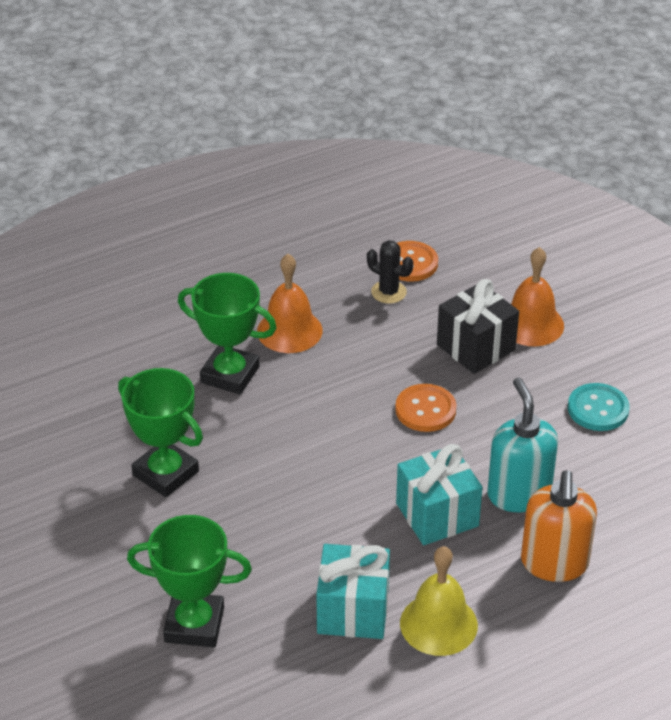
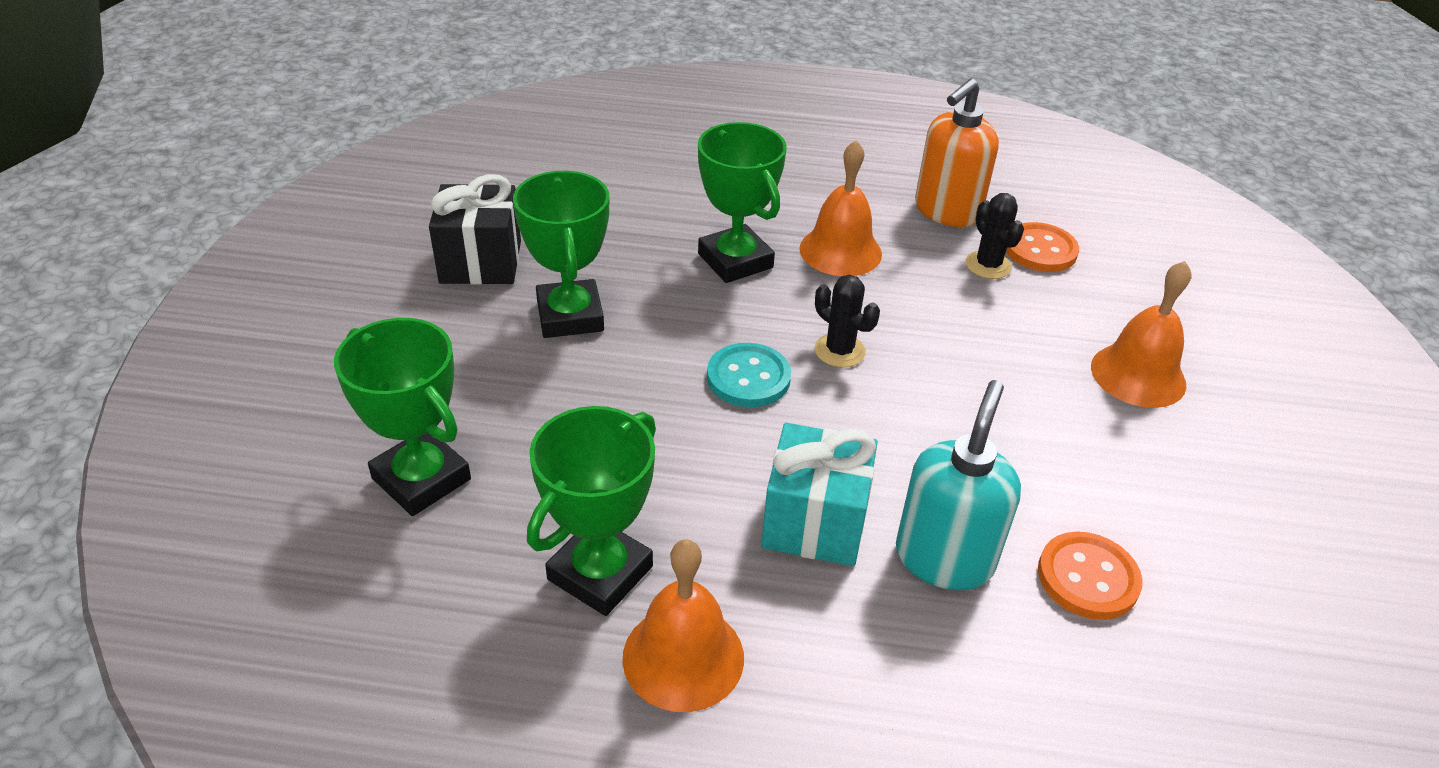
camera: 35 degrees right, 0 degrees up
(353, 611) = (600, 573): turquoise gift -> green trophy
(354, 402) = (839, 351): none -> black cactus
(425, 410) = (915, 400): orange button -> orange button (1087, 578)
(438, 624) = (683, 657): yellow bell -> orange bell
(475, 347) = (1042, 366): black gift -> black gift (481, 262)
(554, 563) = (912, 677): orange soap dispenser -> orange soap dispenser (946, 211)
(598, 409) = (1148, 515): turquoise button -> turquoise button (748, 378)

